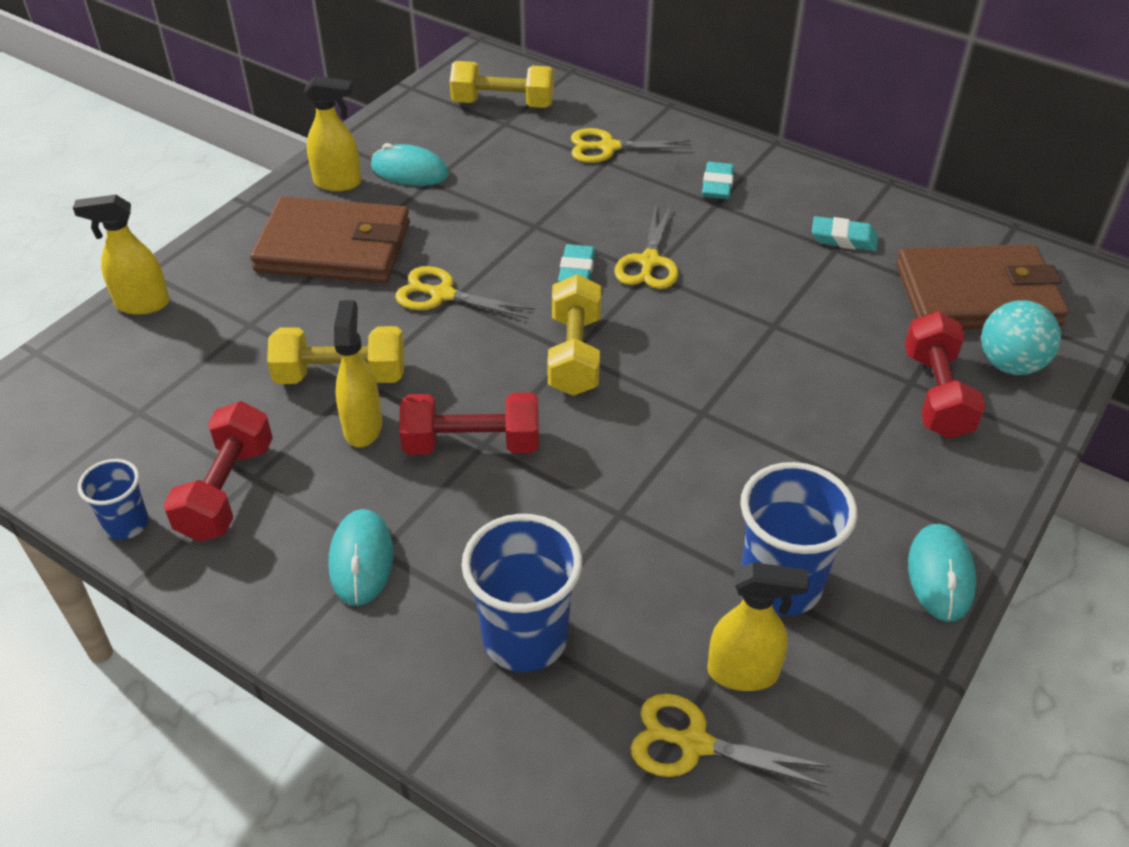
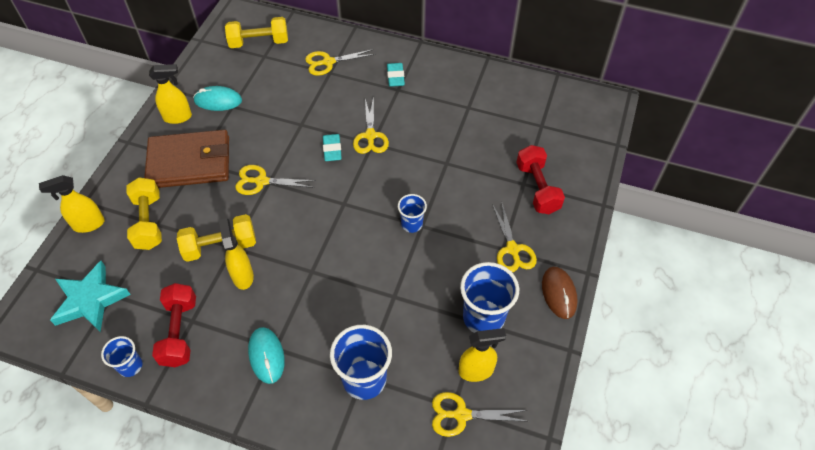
camera: 15 degrees left, 10 degrees up
(102, 412) = (90, 300): none -> turquoise star
(472, 444) = (305, 273): red dumbbell -> none
(575, 354) = (345, 204): yellow dumbbell -> yellow dumbbell (148, 222)
(685, 406) = (412, 224): none -> blue cup
(843, 239) = (471, 99): turquoise eraser -> none
(865, 483) = (512, 249): none -> yellow scissors
(940, 575) = (559, 293): turquoise mouse -> brown mouse
(977, 295) = (546, 122): brown wallet -> none
(1010, 364) = (570, 162): turquoise ball -> none

